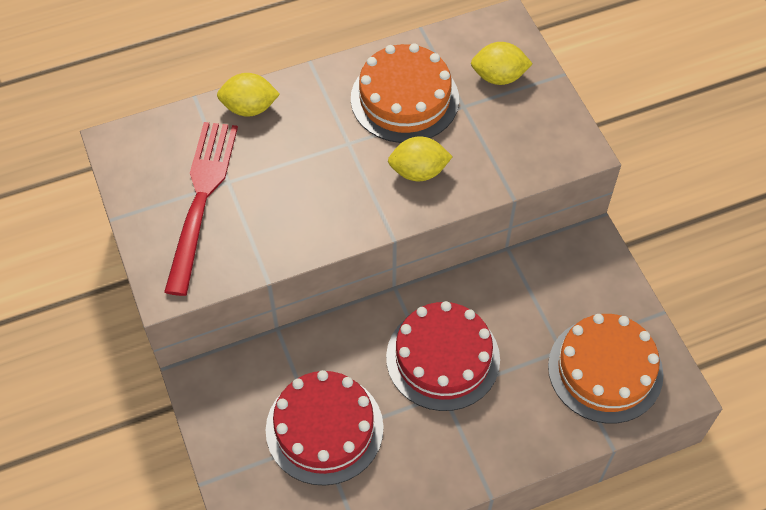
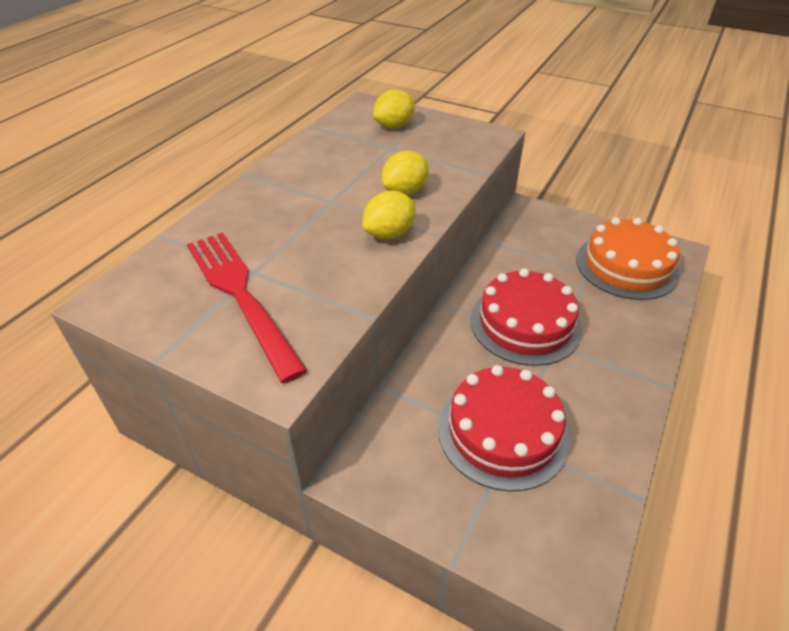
camera: 40 degrees left, 15 degrees down
(249, 108) = (220, 219): yellow lemon -> yellow lemon (389, 234)
(404, 99) = (343, 161): orange cake -> none

